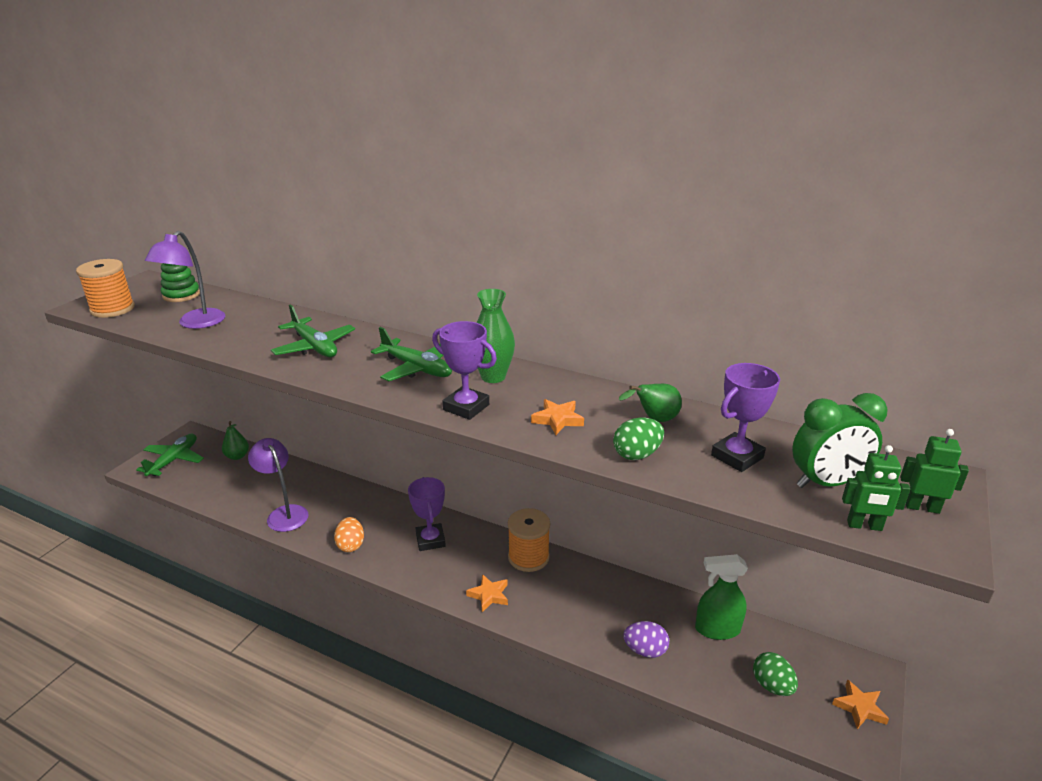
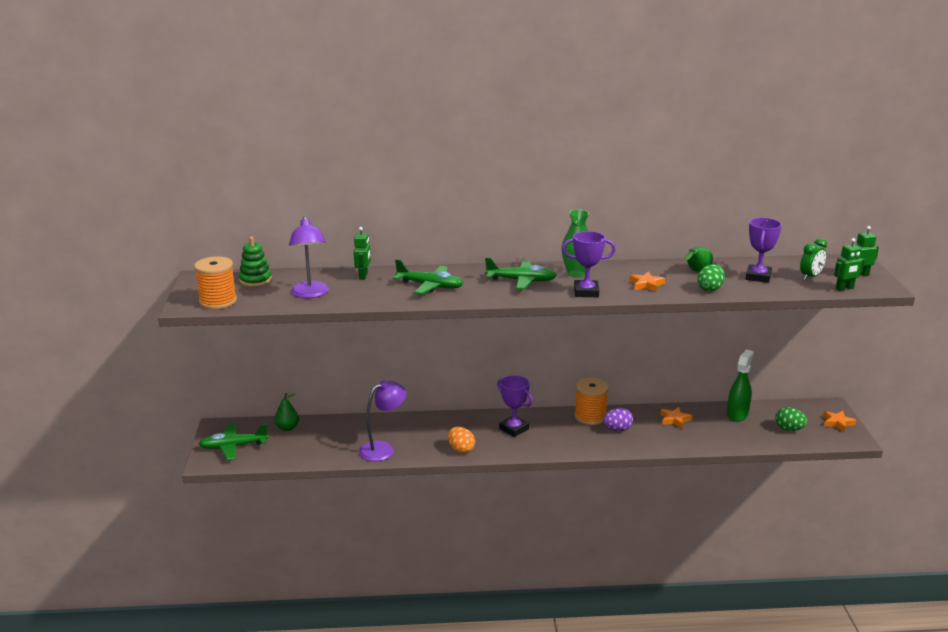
camera: 30 degrees left, 5 degrees down
(174, 460) = (233, 447): green plane -> green plane turned 90 degrees counterclockwise
(275, 316) = (363, 276): none -> green robot
(284, 513) = (383, 449): purple lamp -> purple lamp turned 120 degrees clockwise
(489, 595) = (589, 443): orange star -> orange star (675, 420)
(645, 650) = (709, 437): purple egg -> purple egg (617, 429)
(717, 629) = (737, 414): green spray bottle -> green spray bottle turned 150 degrees clockwise
(826, 483) = (810, 277): green clock -> green clock, size x0.66

